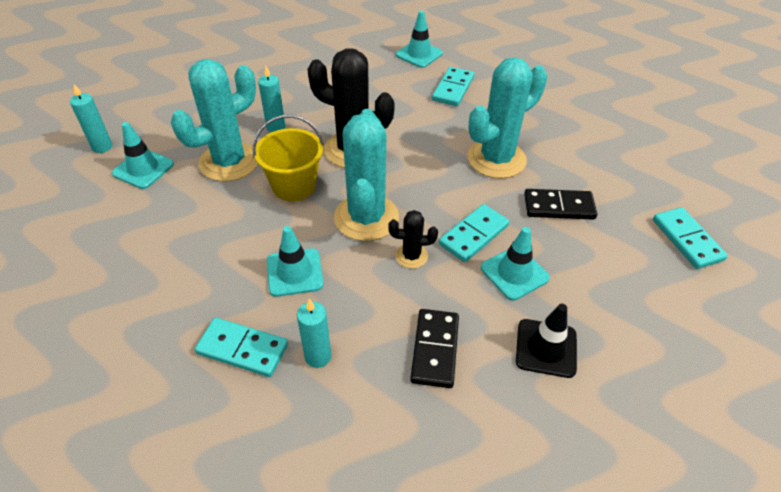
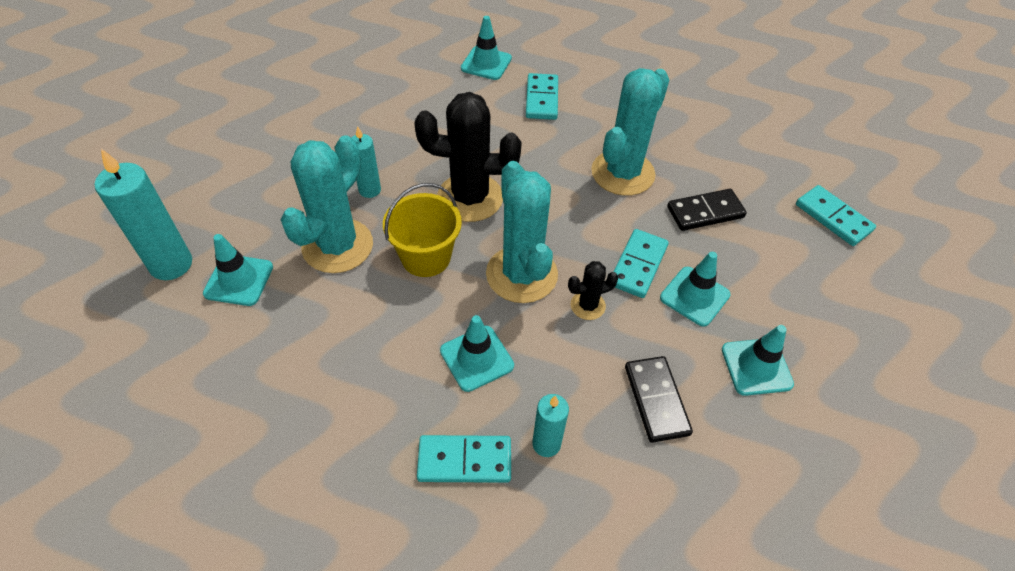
camera: 20 degrees left, 5 degrees up
(102, 147) = (171, 264): turquoise candle -> turquoise candle, size x1.70
(546, 348) = (756, 367): black traffic cone -> turquoise traffic cone

